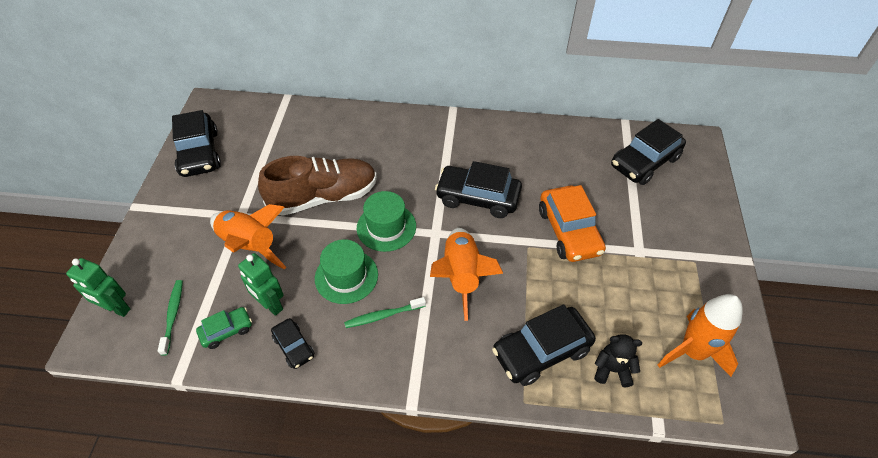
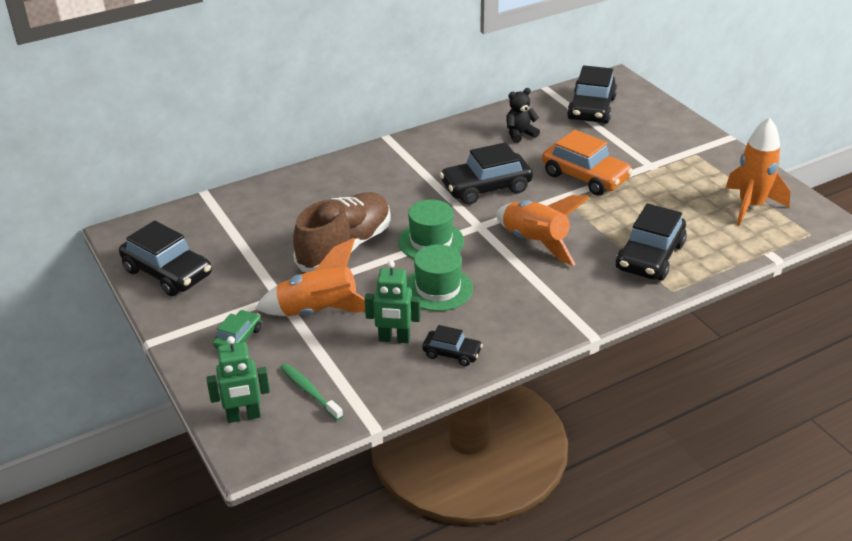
camera: 35 degrees left, 15 degrees down
(226, 331) = (376, 375): green car -> green car (238, 338)
(383, 316) = (502, 297): green toothbrush -> none
(612, 370) = (710, 242): black teddy bear -> black teddy bear (520, 134)

